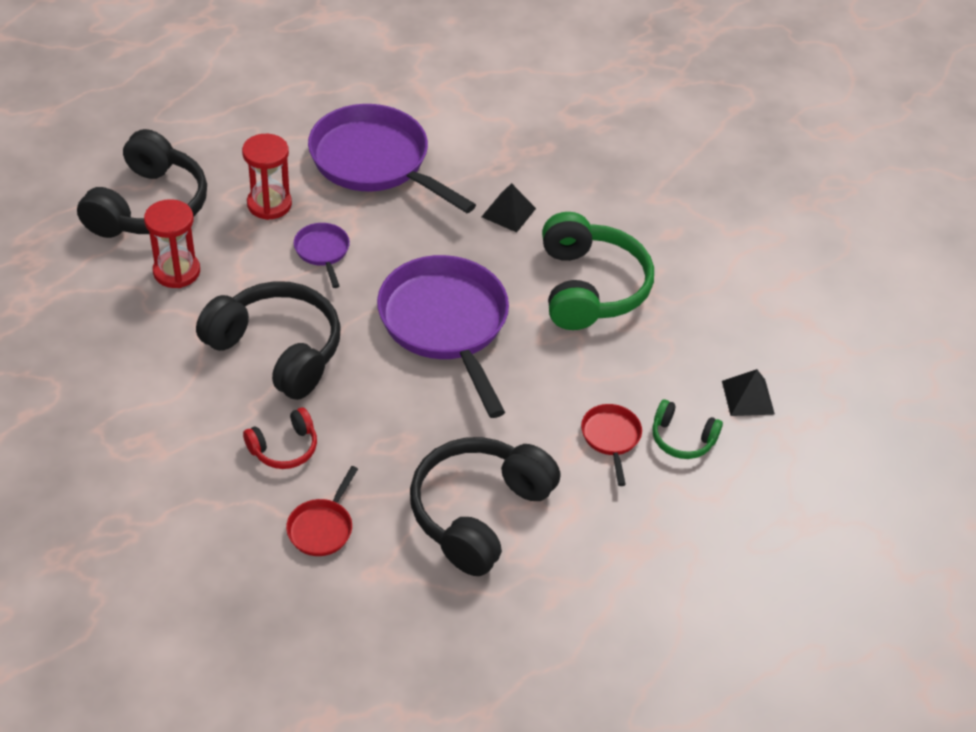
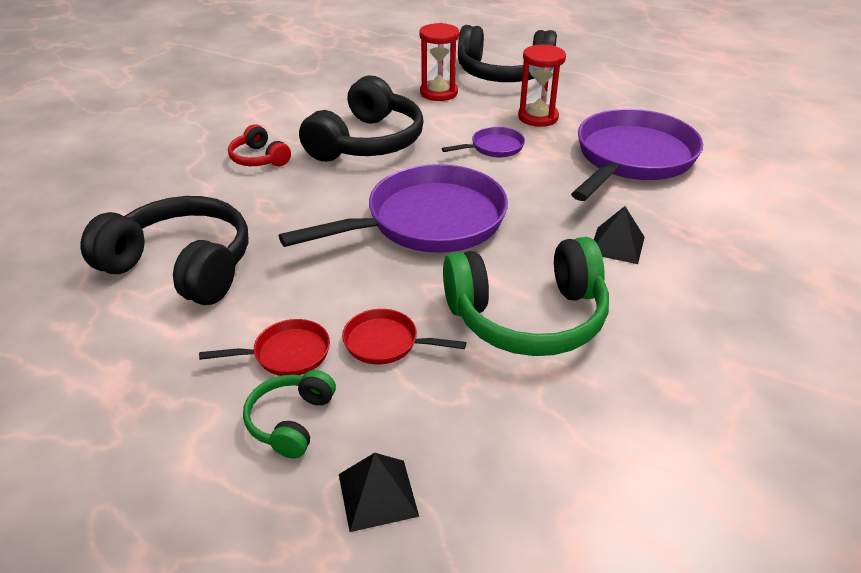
camera: 85 degrees right, 10 degrees down
(322, 527) = (172, 185): red pan -> red pan (386, 343)

